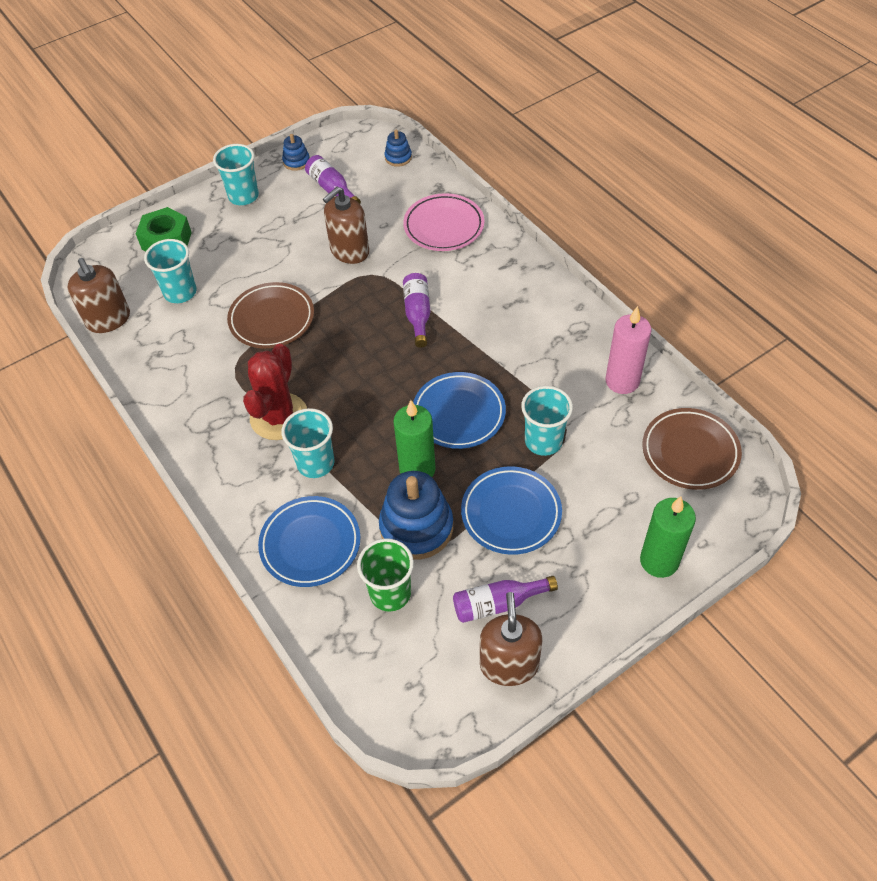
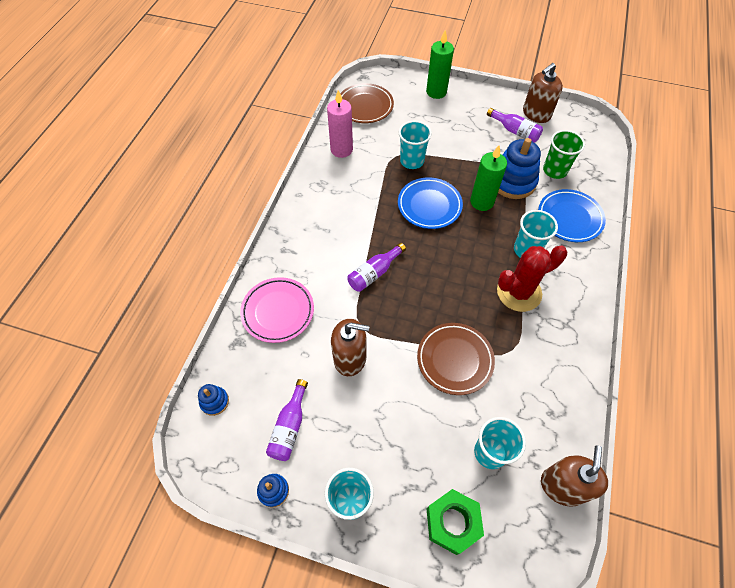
camera: 130 degrees left, 5 degrees up
(511, 513) = (466, 151): blue plate -> none

